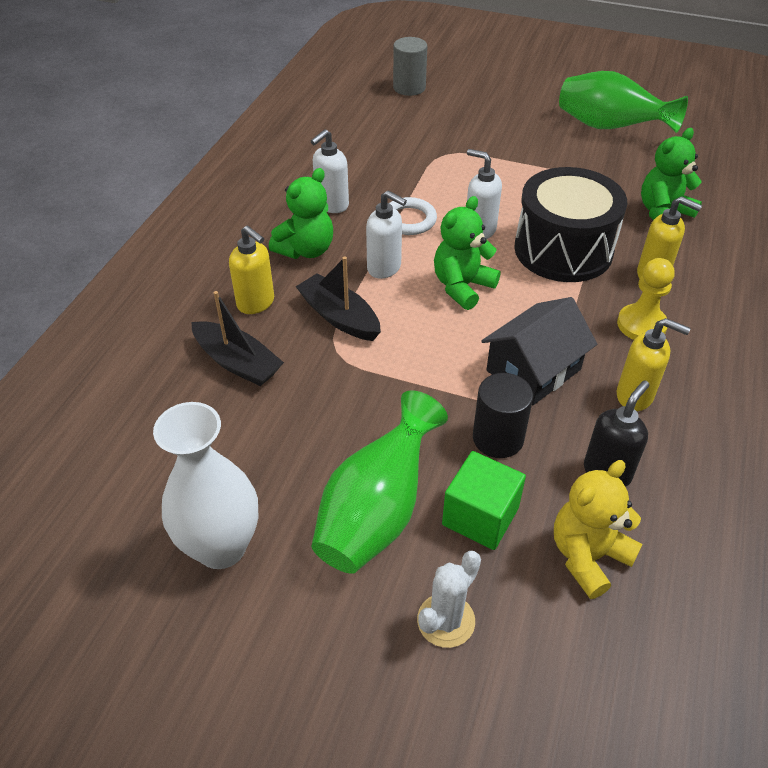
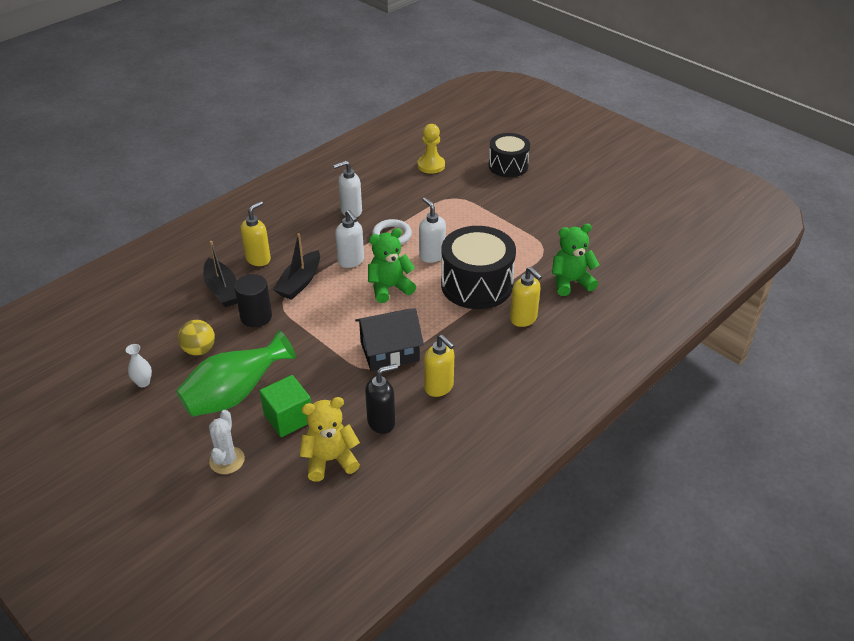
camera: 25 degrees right, 5 degrees down
(221, 547) = (143, 382): white vase -> white vase, size x0.42
(256, 303) = (258, 259): yellow soap dispenser -> yellow soap dispenser turned 120 degrees counterclockwise
(271, 463) = (199, 350): none -> yellow ball
(306, 250) = (312, 235): green teddy bear -> none
(339, 317) = (300, 282): black boat -> black boat turned 135 degrees counterclockwise
(409, 88) = (469, 143): grey cylinder -> none
(446, 620) = (227, 460): white cactus -> white cactus turned 60 degrees counterclockwise
(475, 102) = (508, 166): none -> black drum
(498, 438) = (334, 381): black cylinder -> black cylinder (256, 317)
(609, 128) = (590, 210): green vase -> none
(641, 325) = (484, 347): yellow pawn -> yellow pawn (431, 165)

